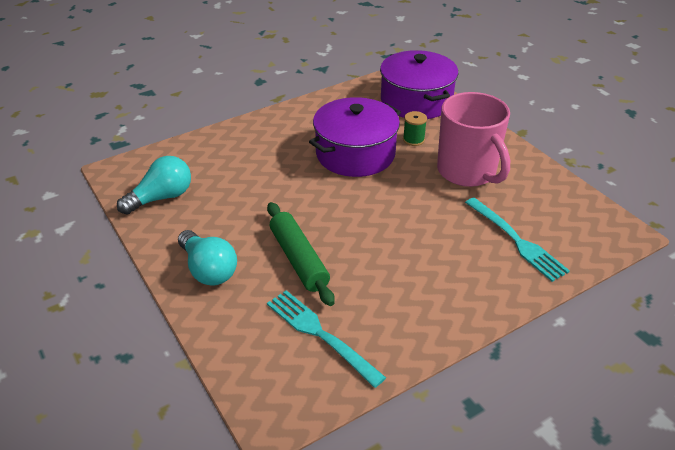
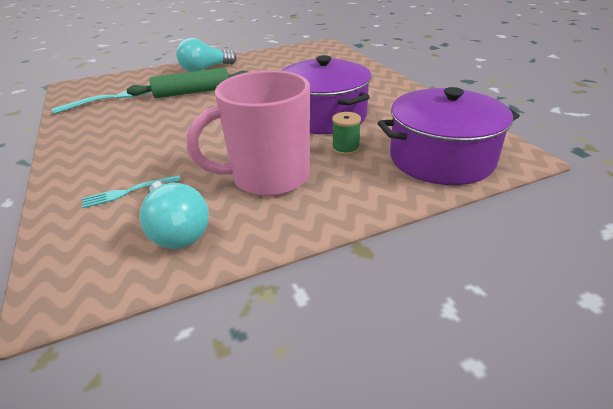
camera: 100 degrees right, 5 degrees down
(161, 197) = (287, 55): turquoise light bulb -> turquoise light bulb (177, 230)
(516, 240) = (128, 192): turquoise fork -> turquoise fork, size x0.60

